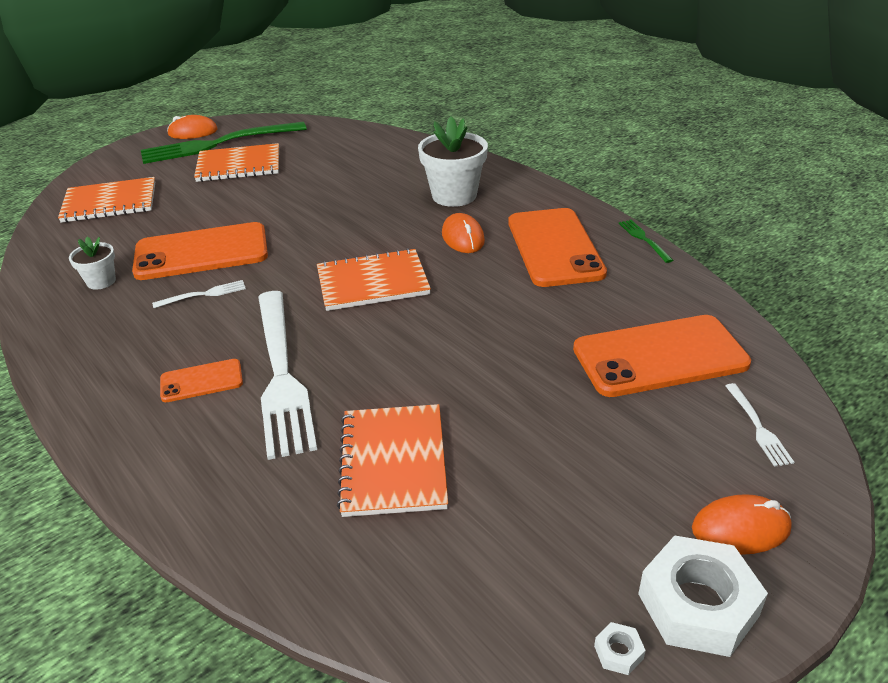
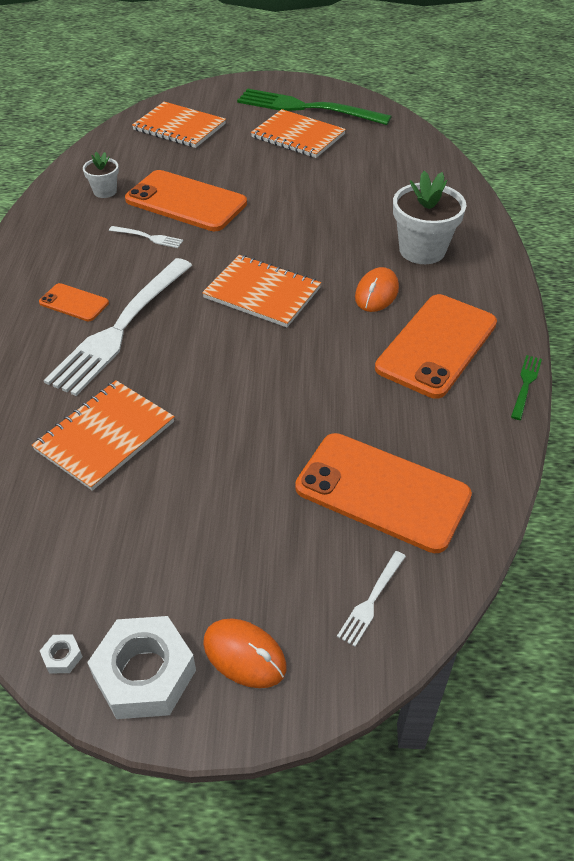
camera: 40 degrees right, 10 degrees up
(193, 132) = (303, 88): orange mouse -> none

